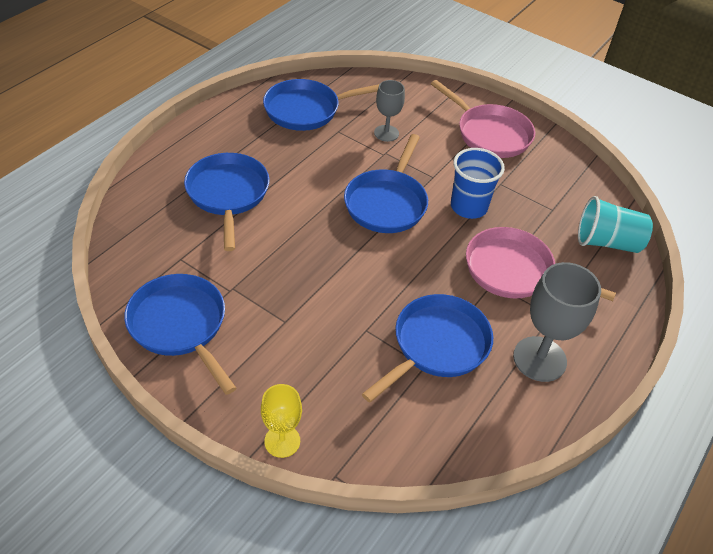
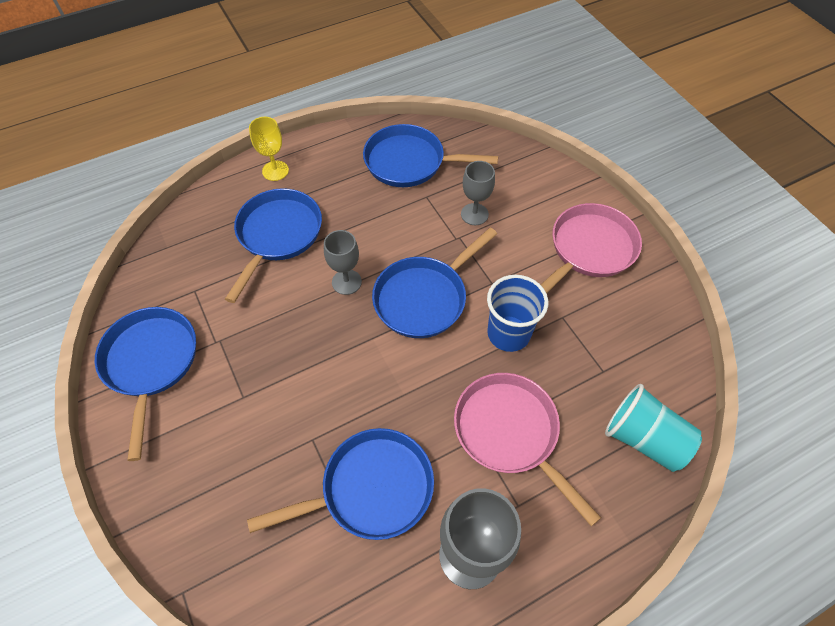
camera: 30 degrees right, 10 degrees up
(282, 441) = (160, 529): yellow goblet -> yellow goblet (275, 171)
(314, 211) = (346, 282): none -> grey goblet
(489, 134) = (589, 250): pink pan -> pink pan turned 120 degrees counterclockwise

